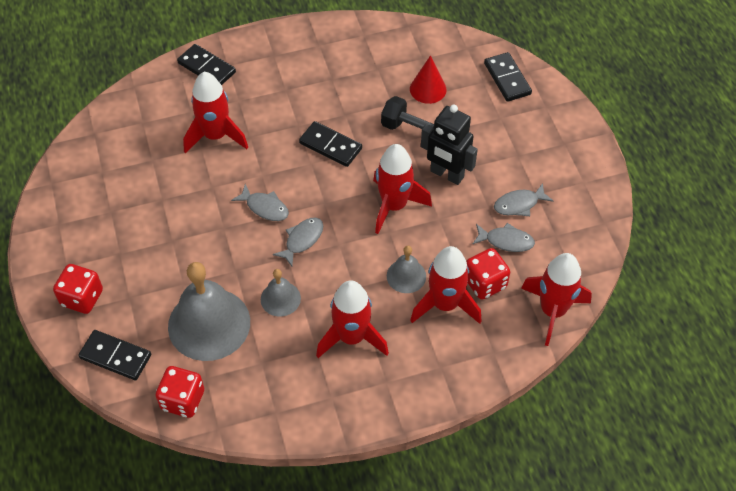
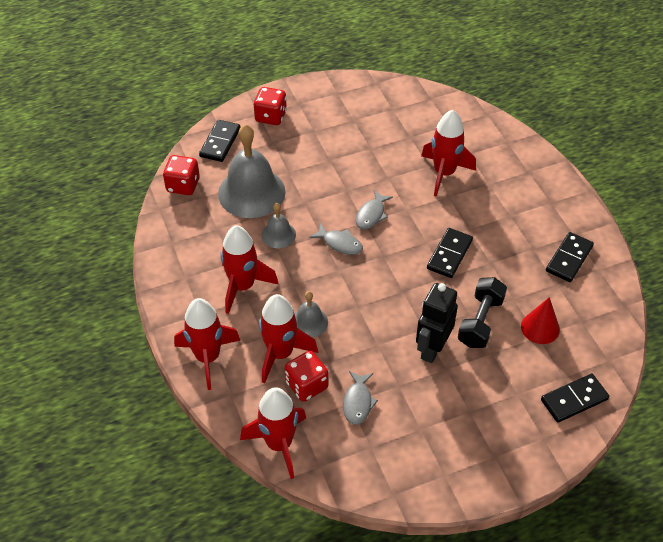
camera: 85 degrees right, 5 degrees down
(207, 68) = (521, 158): black domino -> black domino (569, 259)
(394, 206) = (387, 308): red rocket -> red rocket (208, 357)
(519, 204) = (405, 413): grey fish -> none

